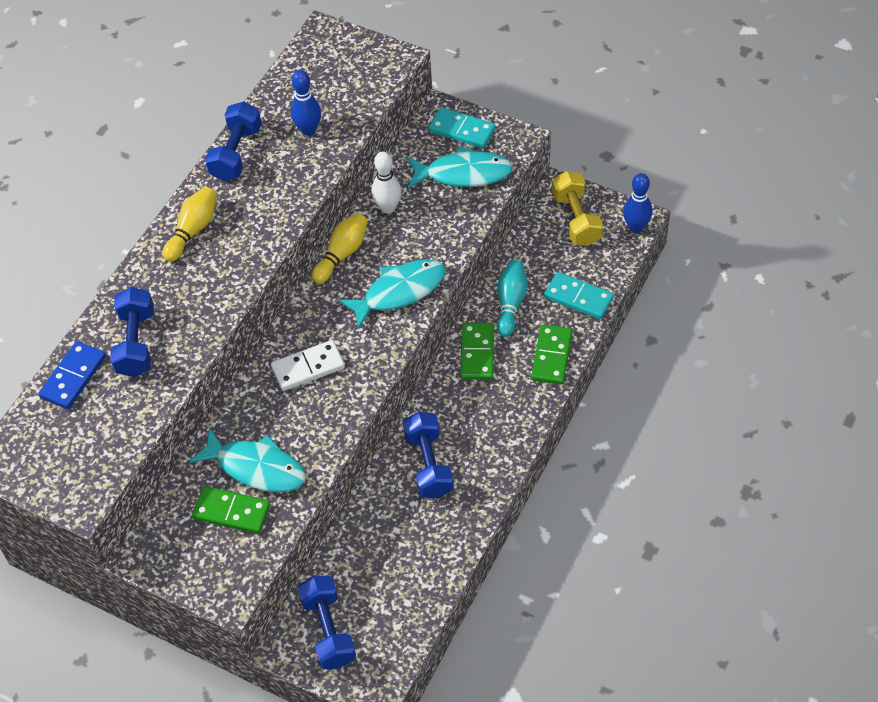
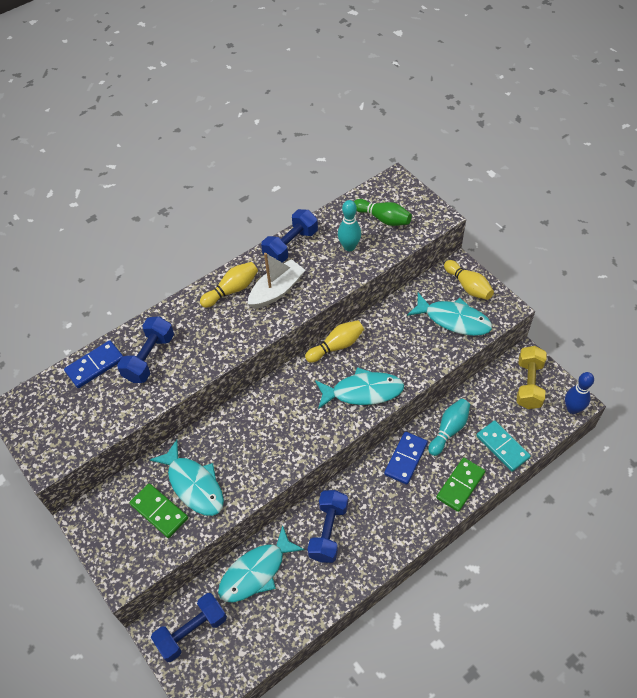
camera: 25 degrees right, 0 degrees up
(248, 211) = (276, 291): none -> white boat
(308, 130) = (349, 247): blue bowling pin -> turquoise bowling pin
(308, 367) = (269, 422): white domino -> none
(328, 630) = (192, 631): blue dumbbell -> blue dumbbell turned 45 degrees clockwise
(332, 83) = (383, 219): none -> green bowling pin
(368, 540) = (256, 572): none -> turquoise fish
(388, 207) = (386, 324): white bowling pin -> none
(462, 130) = (468, 286): turquoise domino -> yellow bowling pin
(477, 353) = (405, 459): green domino -> blue domino

